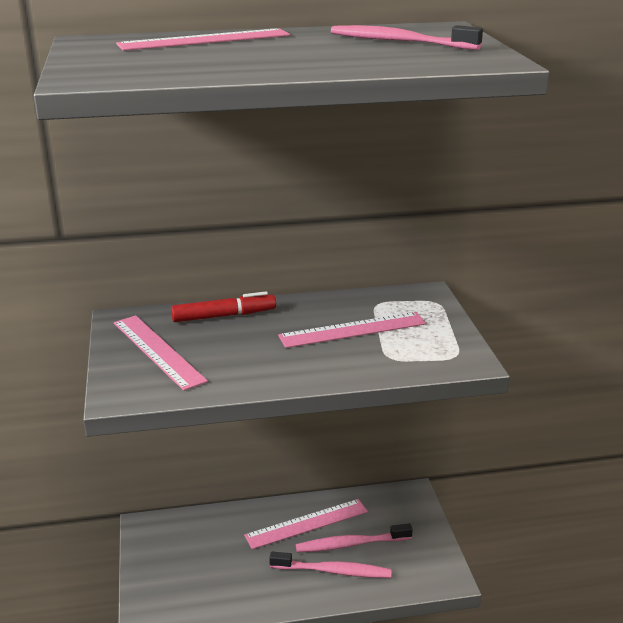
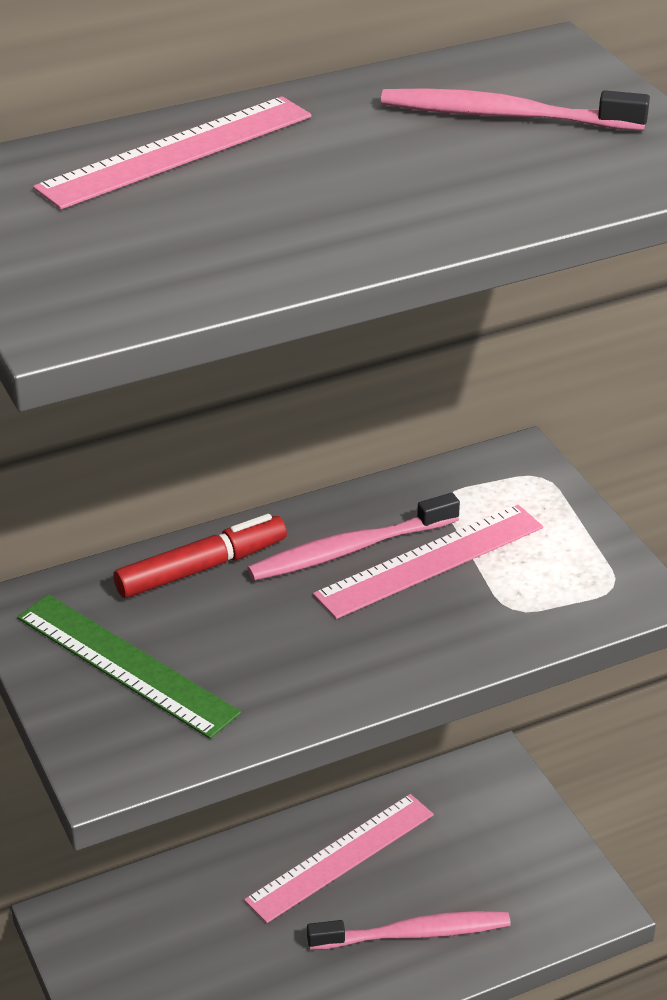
camera: 15 degrees left, 10 degrees up
(158, 351) = (126, 664): pink ruler -> green ruler
(350, 544) = (425, 879): pink toothbrush -> pink toothbrush (349, 550)

